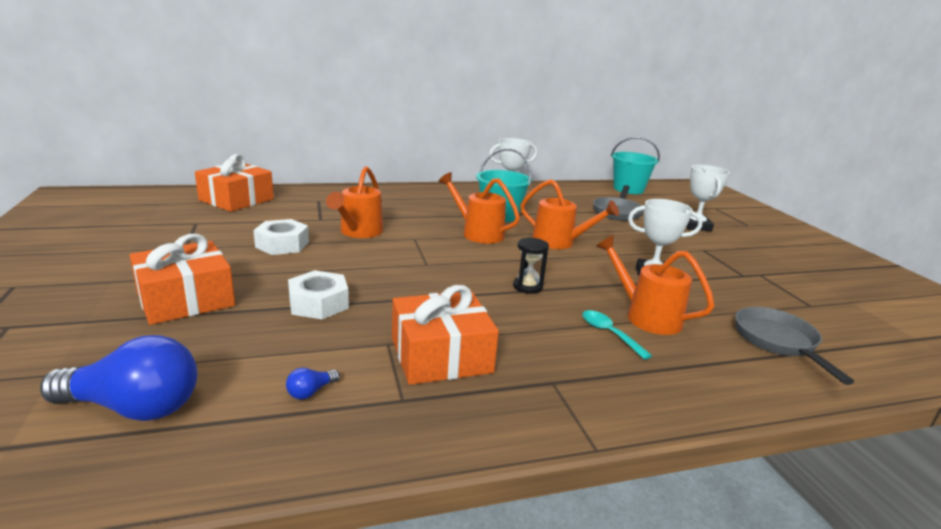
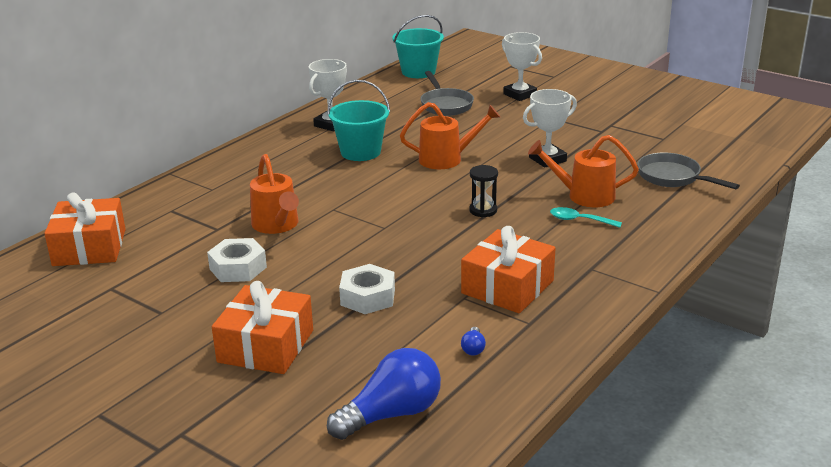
camera: 35 degrees left, 5 degrees up
(477, 233) = (372, 179): orange watering can -> none

